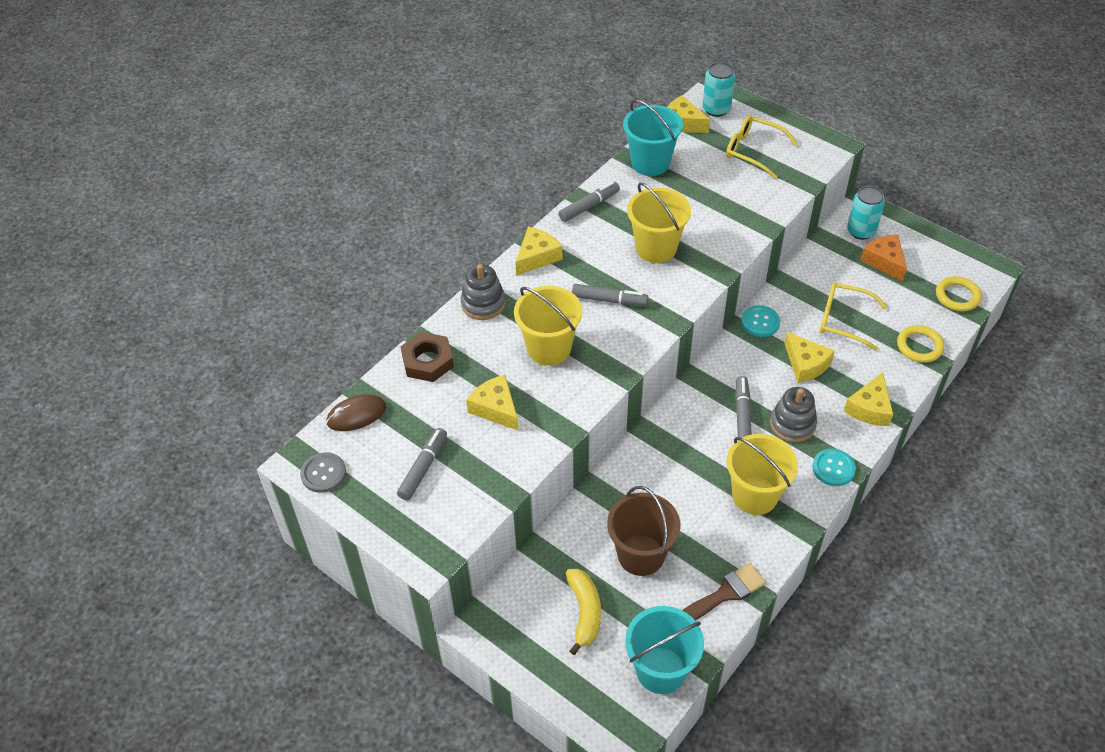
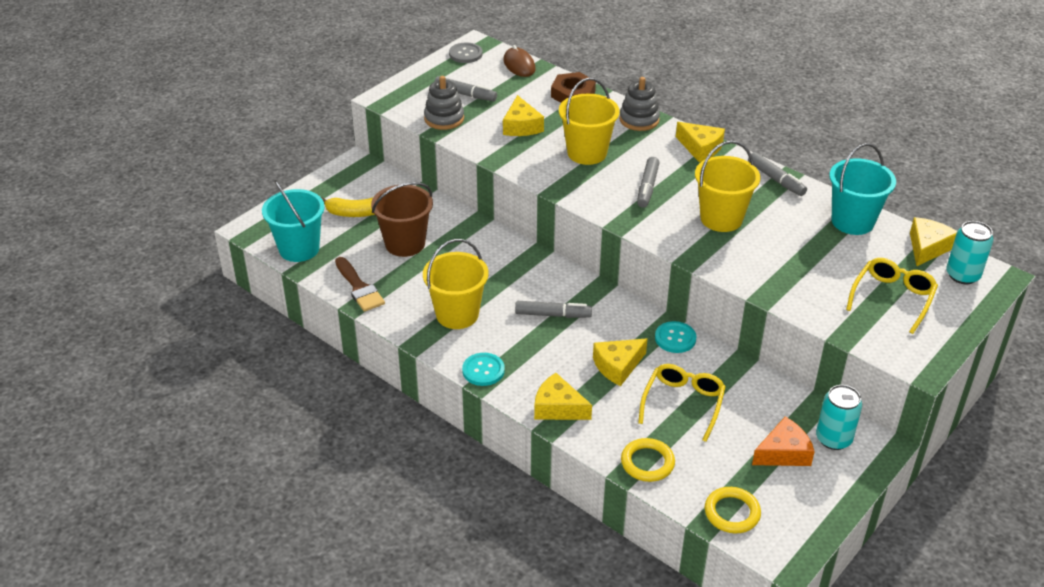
camera: 90 degrees right, 10 degrees down
(495, 408) = (521, 126): yellow cheese -> yellow cheese turned 120 degrees clockwise
(792, 424) = (539, 348): grey stacking toy -> grey stacking toy (444, 119)

